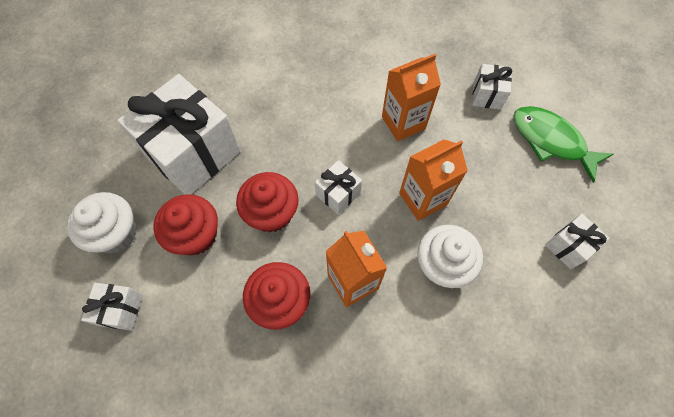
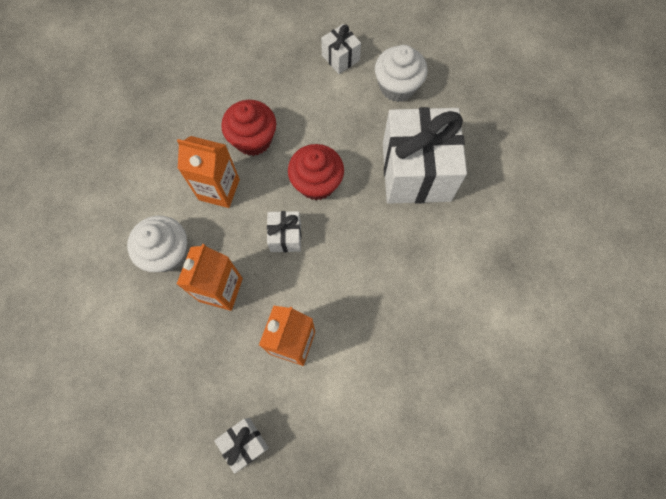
camera: 135 degrees right, 5 degrees up
(196, 235) = (348, 128): red cupcake -> none
(551, 141) = (153, 445): green fish -> none
(568, 246) = (81, 351): white gift -> none

